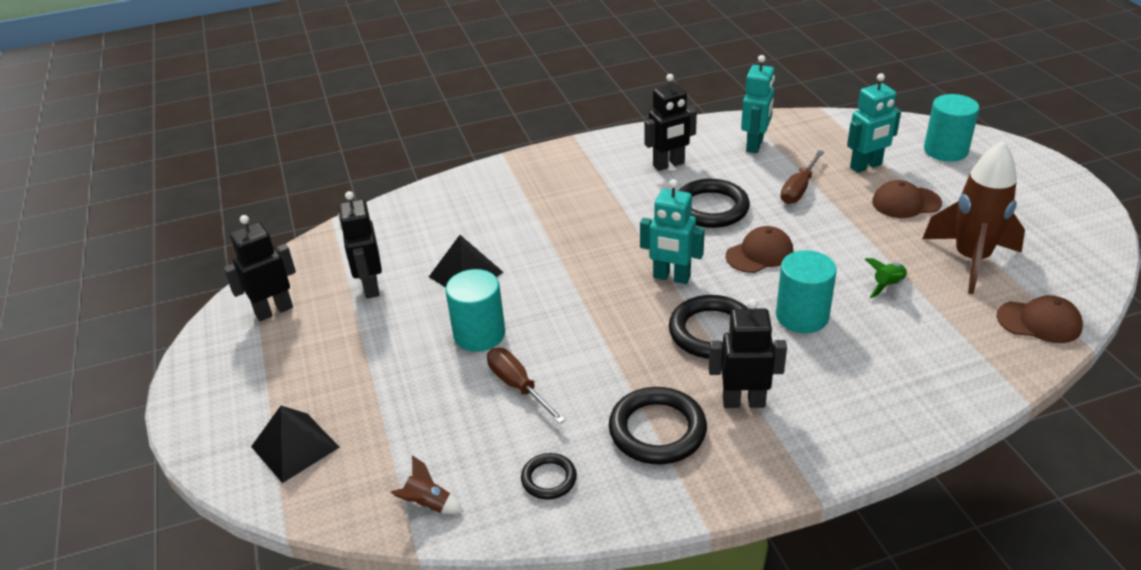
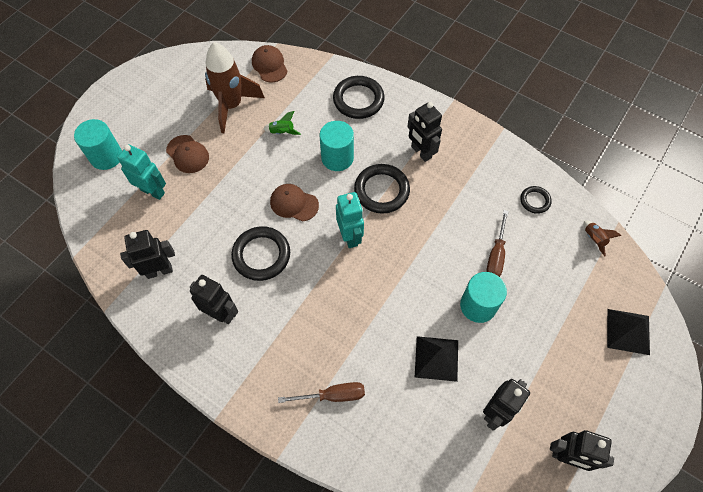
camera: 130 degrees left, 25 degrees up
(657, 430) = (469, 176): black ring -> black ring (358, 100)
(755, 145) = (159, 271): turquoise robot -> black robot
(799, 189) = (205, 216): brown screwdriver -> brown screwdriver (333, 395)

